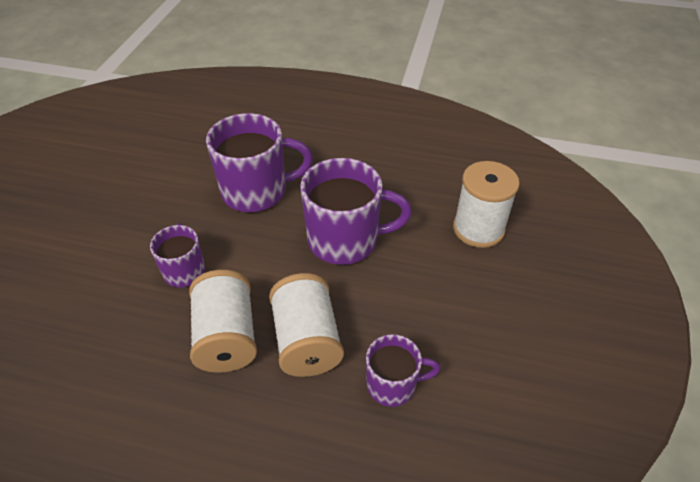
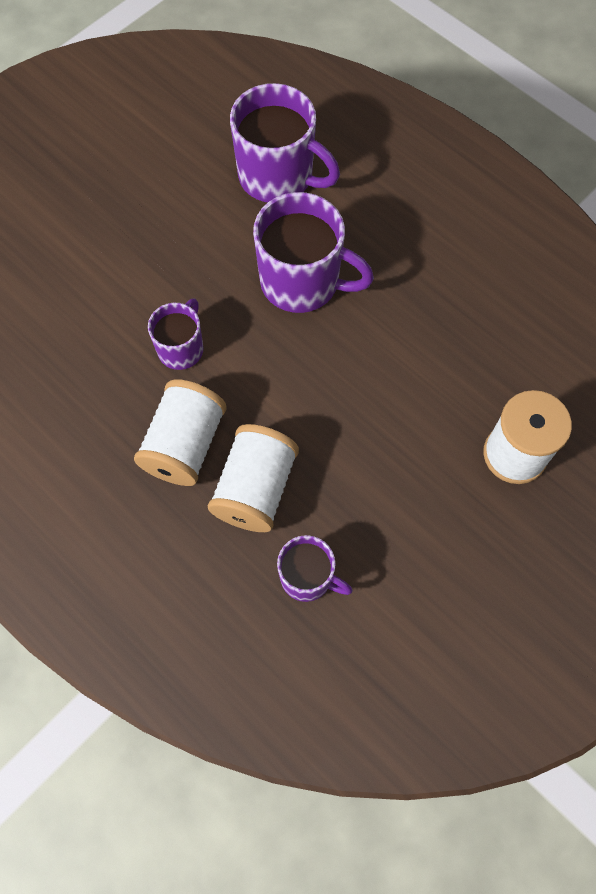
camera: 30 degrees right, 20 degrees up
(345, 240) = (359, 394): purple mug -> purple mug (277, 176)

